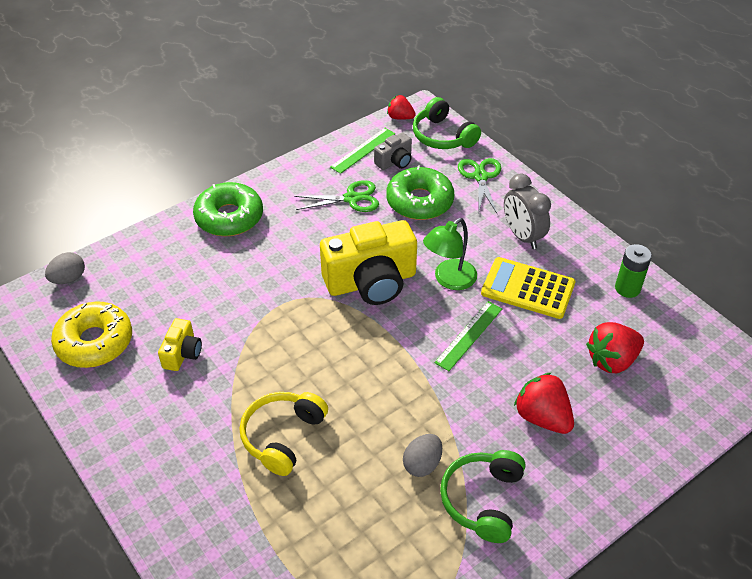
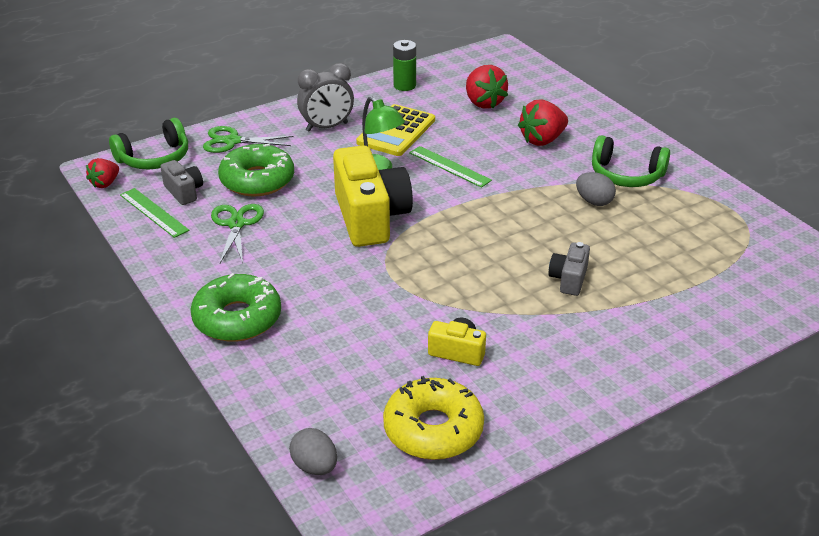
camera: 85 degrees left, 10 degrees down
(283, 436) = (568, 279): yellow headphones -> grey camera

